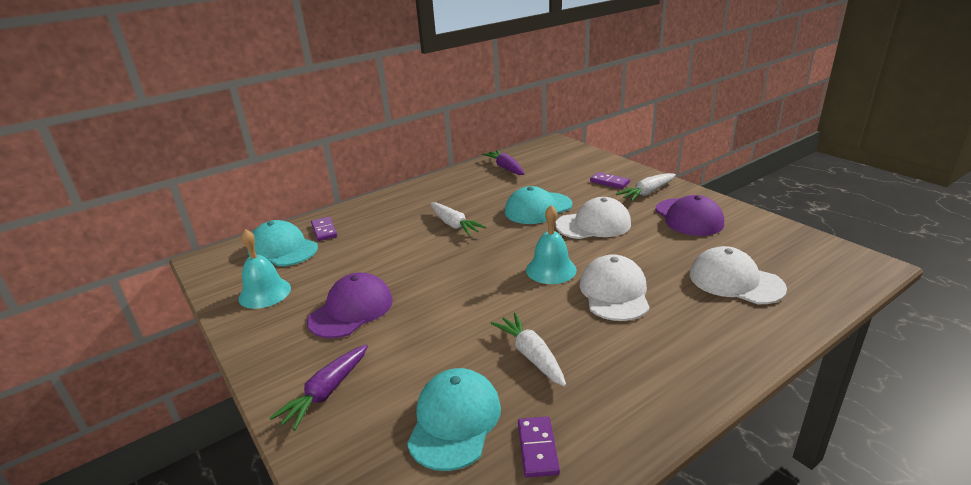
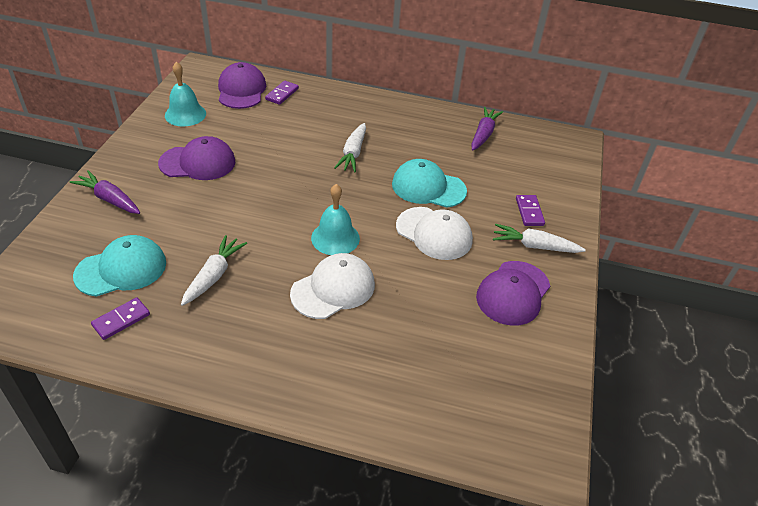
camera: 45 degrees right, 15 degrees up
(283, 249) = (241, 90): turquoise cap -> purple cap
(326, 392) = (110, 199): purple carrot -> purple carrot turned 45 degrees clockwise
(735, 281) = (420, 363): white cap -> none

